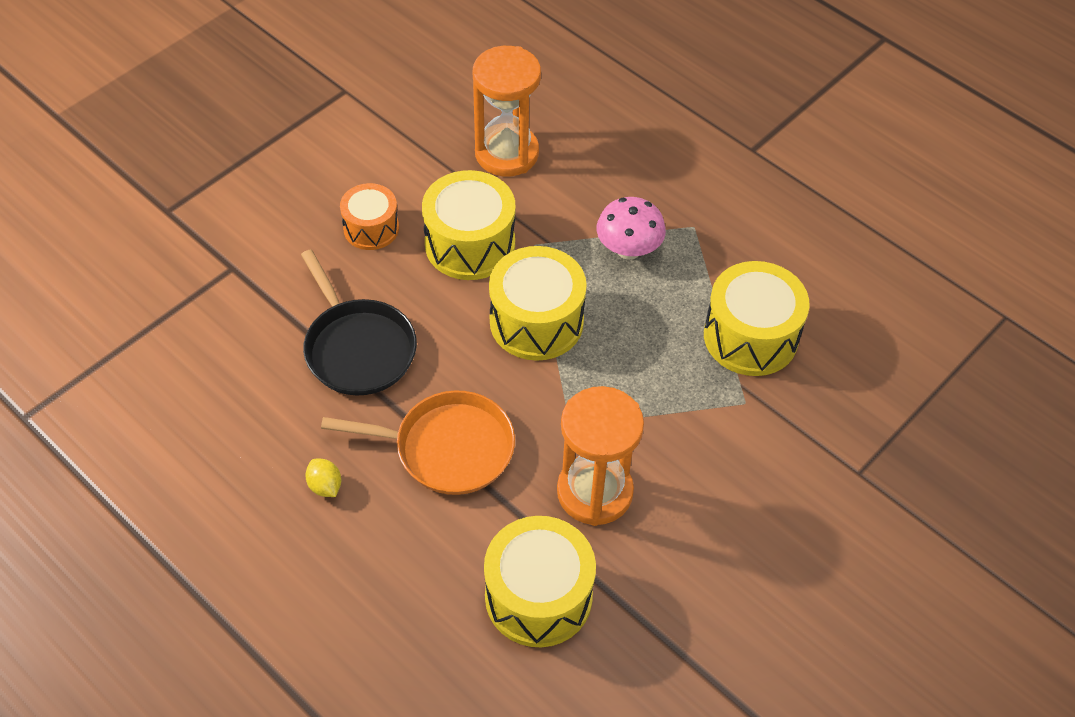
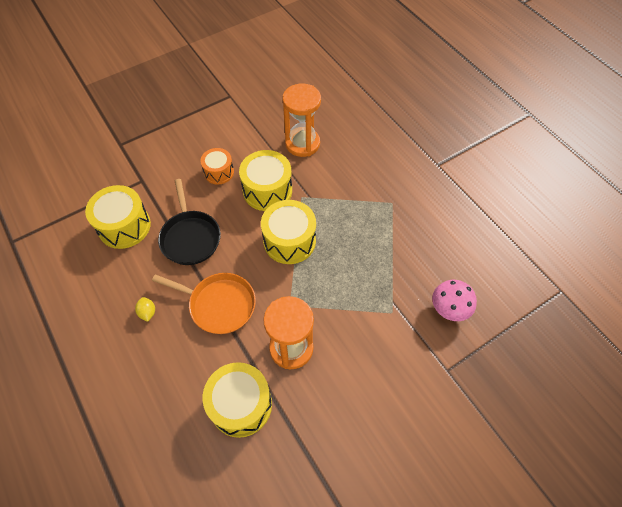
camera: 15 degrees right, 5 degrees up
(628, 249) = (352, 209): pink mushroom -> pink mushroom (449, 308)
(750, 336) = (406, 273): yellow drum -> yellow drum (124, 226)

